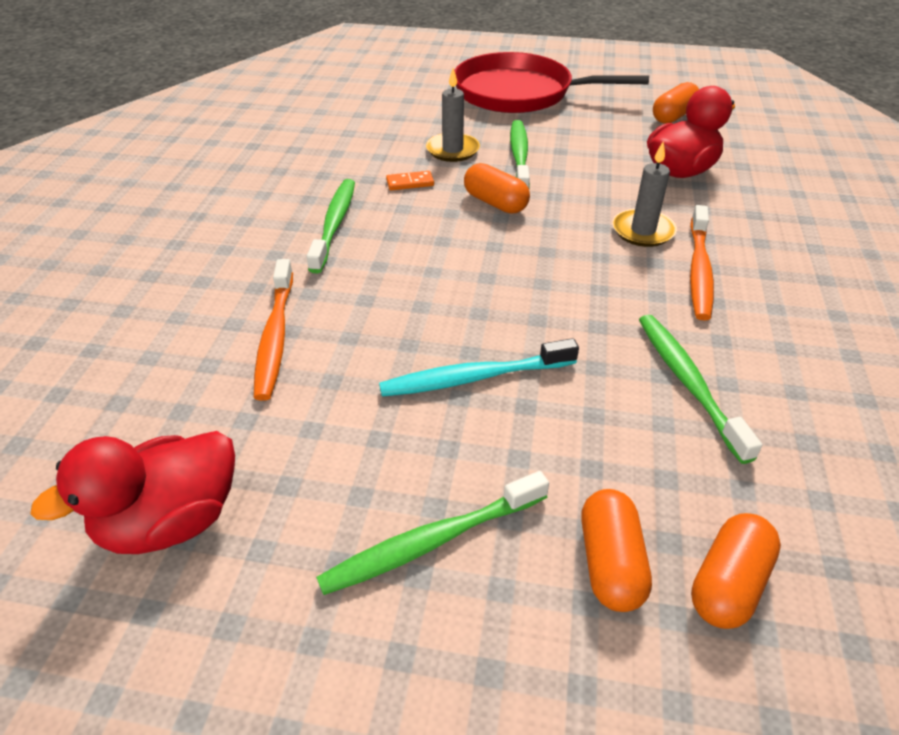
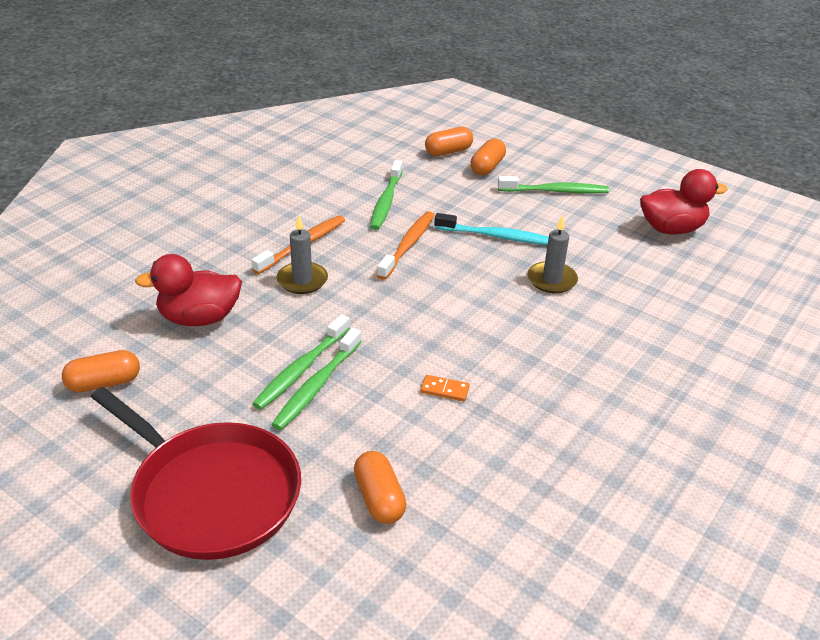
camera: 155 degrees left, 5 degrees down
(275, 336) = (606, 293): orange toothbrush -> orange toothbrush (408, 245)
(334, 224) = (535, 367): green toothbrush -> green toothbrush (301, 369)
(452, 150) = (373, 419): grey candle -> grey candle (552, 280)
(495, 203) = (387, 341): orange capsule -> orange capsule (379, 498)

